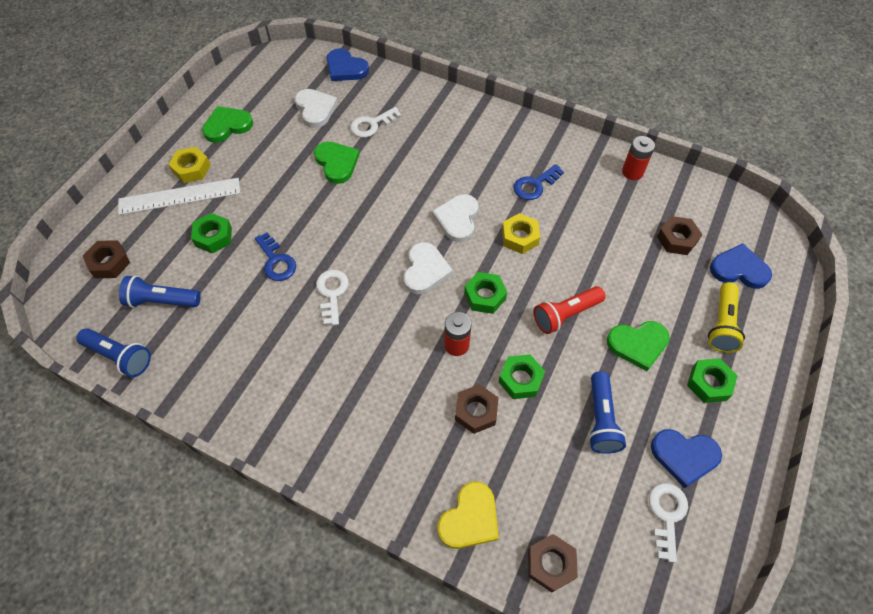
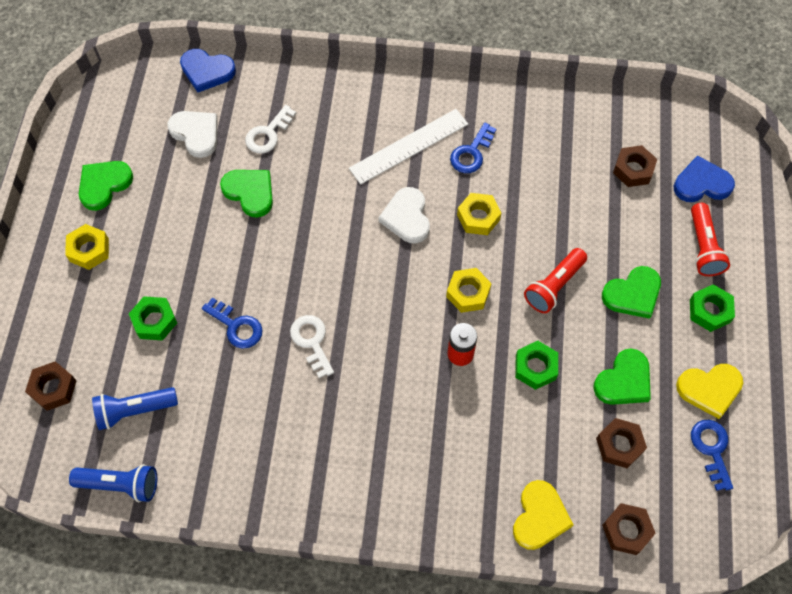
camera: 20 degrees left, 5 degrees up
(179, 196) = (92, 286): white ruler -> white ruler (409, 146)
(425, 270) = (397, 285): white heart -> none
(476, 411) = (505, 414): brown nut -> brown nut (619, 445)
(485, 296) = (468, 293): green nut -> yellow nut
(601, 419) = (624, 381): blue flashlight -> green heart
(632, 172) = (565, 107): red battery -> none
(667, 515) = (711, 449): white key -> blue key
(684, 456) = (709, 389): blue heart -> yellow heart
(722, 324) = (703, 247): yellow flashlight -> red flashlight

